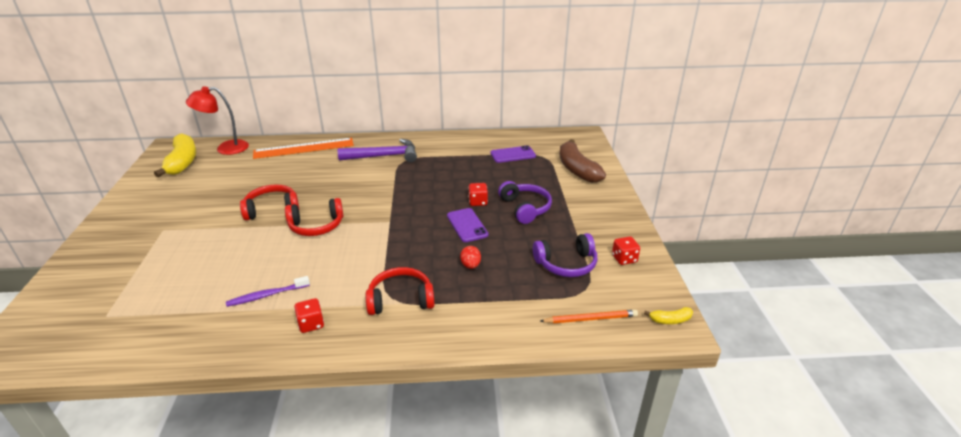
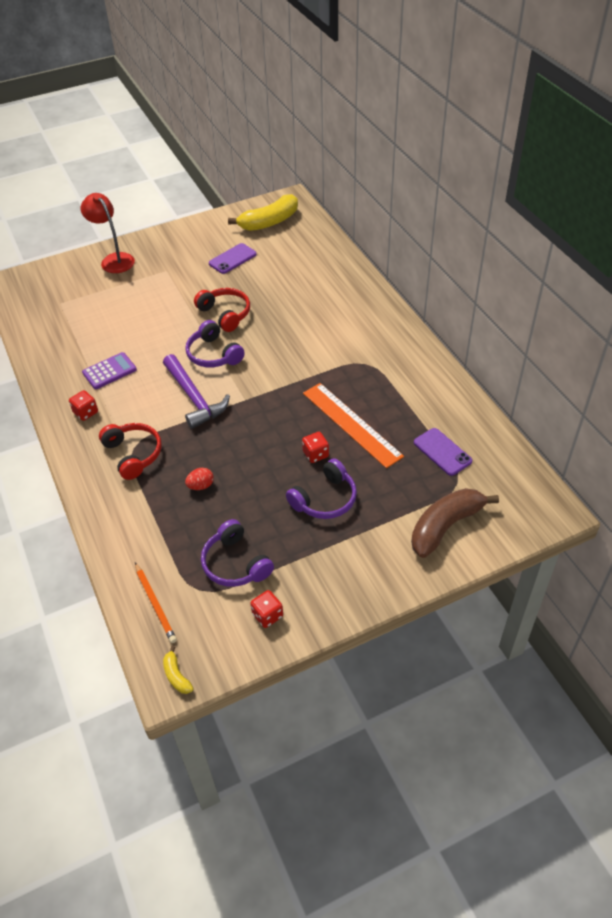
camera: 70 degrees right, 15 degrees up
(225, 148) = (309, 232): red lamp -> red lamp (114, 259)
(267, 295) = (109, 371): purple toothbrush -> purple calculator
(304, 148) = (343, 280): orange ruler -> orange ruler (351, 424)
(316, 226) = (213, 354): red headphones -> purple headphones
(384, 156) = (365, 344): purple hammer -> purple hammer (194, 398)
(467, 225) = (266, 460): purple phone -> purple phone (232, 259)

